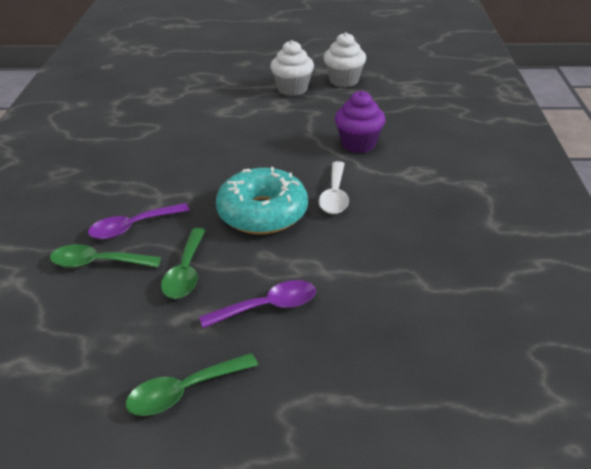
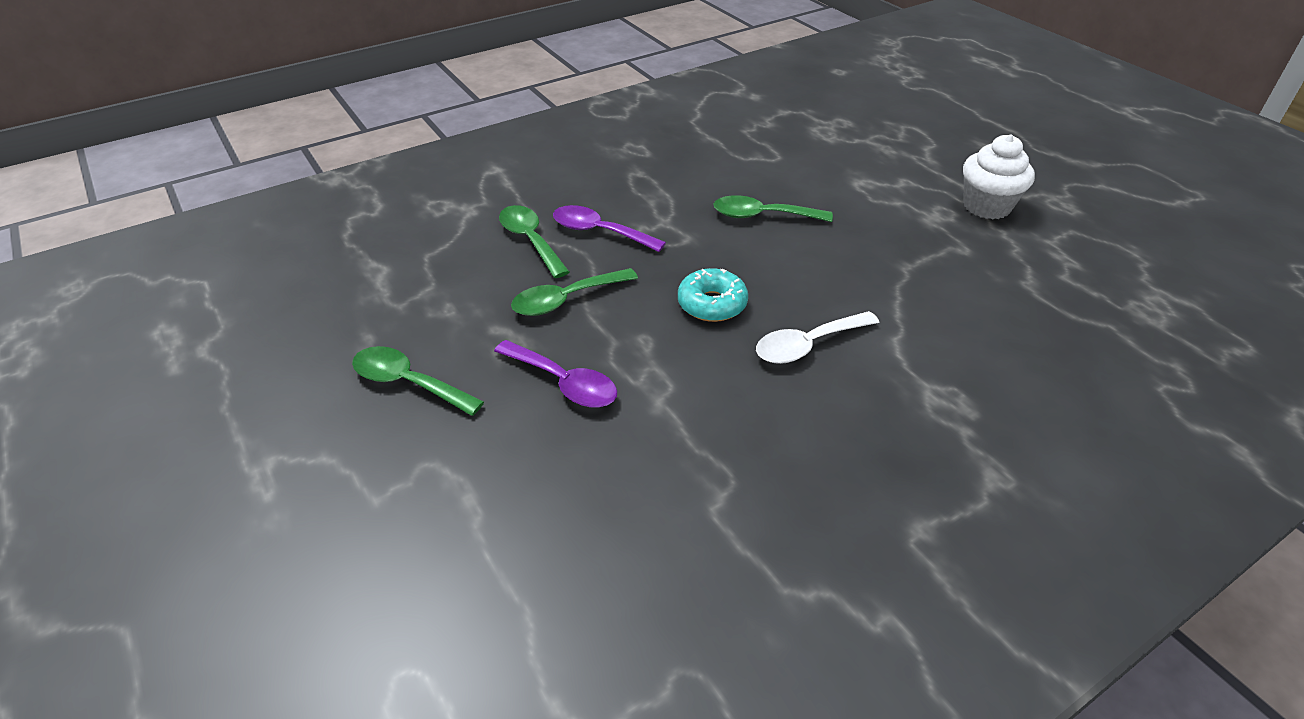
camera: 55 degrees right, 5 degrees up
(206, 157) = (763, 216): none -> green spoon
(262, 213) = (712, 304): turquoise donut -> turquoise donut, size x0.57
(344, 80) = (1074, 237): white cupcake -> none
(358, 144) = (941, 317): purple cupcake -> none

